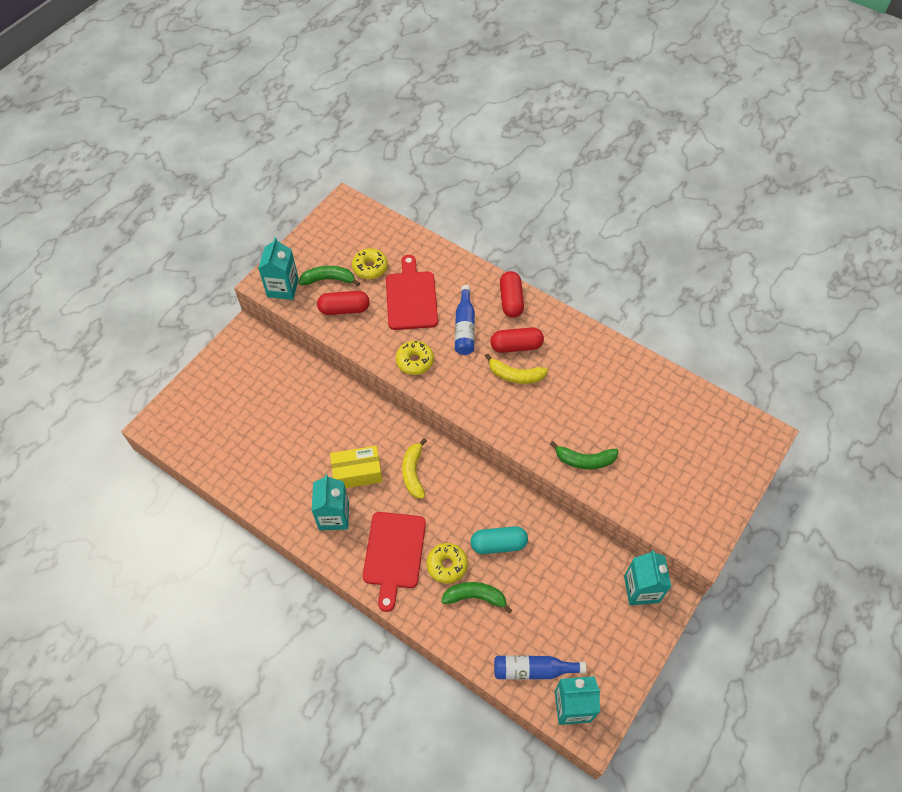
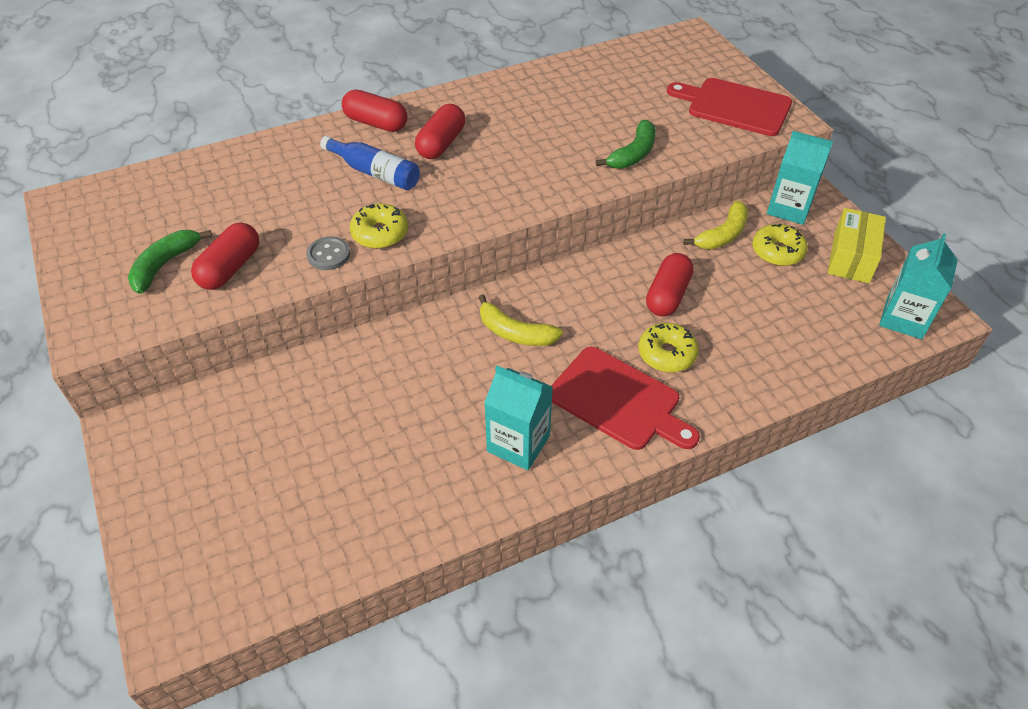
camera: 60 degrees left, 10 degrees down
(283, 288) = (121, 319): turquoise carton -> none
(357, 472) = (471, 390): yellow box -> yellow box (851, 257)
(370, 267) = (194, 218): yellow donut -> yellow donut (777, 252)
(382, 347) = (328, 255): none -> grey button
(411, 297) = (282, 199): red cutting board -> red cutting board (734, 106)
(475, 597) = (725, 345): green banana -> none
(498, 544) = (667, 295): turquoise capsule -> red capsule
(515, 375) = (480, 160): yellow banana -> yellow banana (722, 235)
(533, 669) = (845, 333): blue bottle -> none

